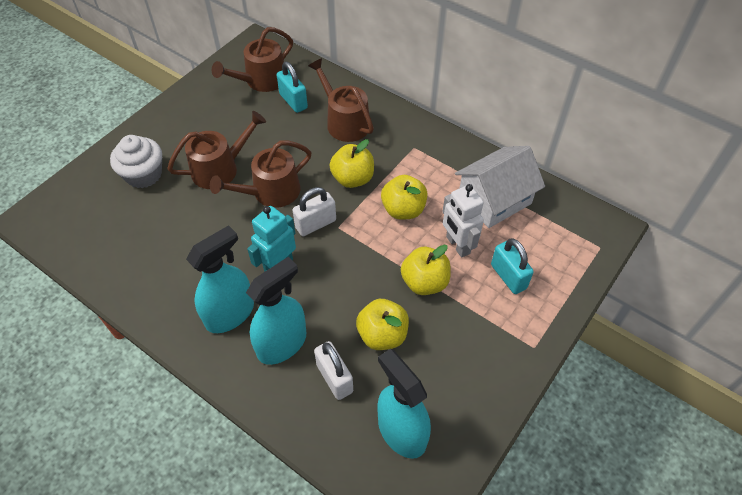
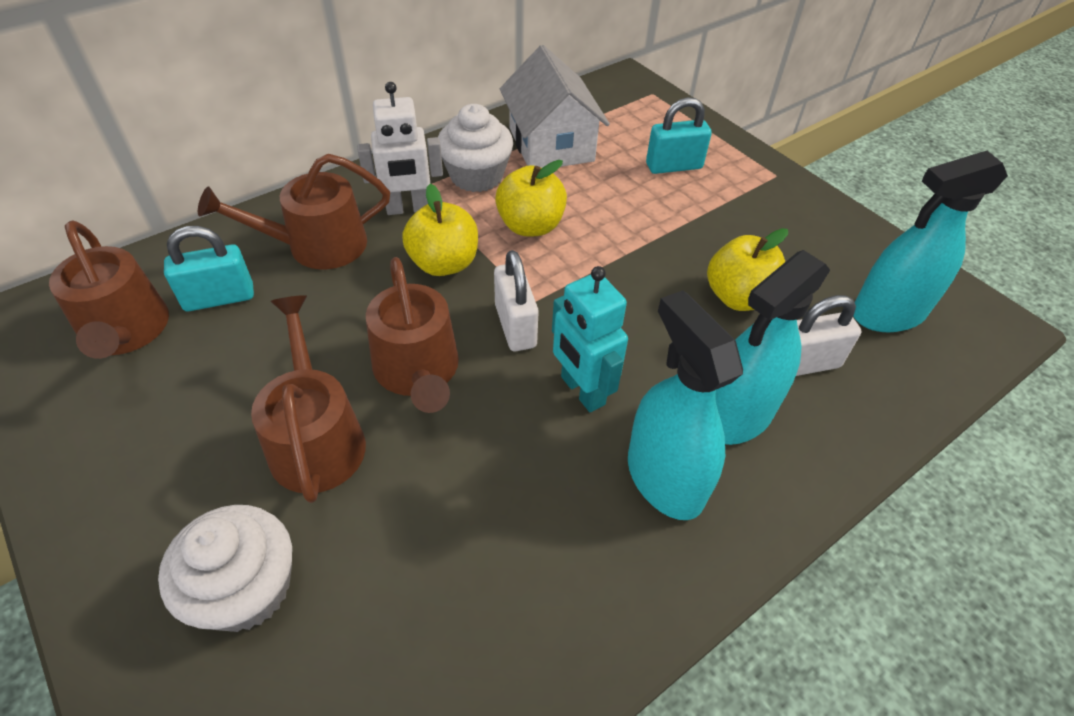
camera: 75 degrees left, 5 degrees down
(282, 344) = (736, 415): turquoise spray bottle -> turquoise spray bottle turned 105 degrees counterclockwise
(424, 282) = (662, 237): yellow apple -> none
(439, 170) = (476, 176): none -> white cupcake
(457, 245) = (612, 193): white robot -> white robot (408, 209)

